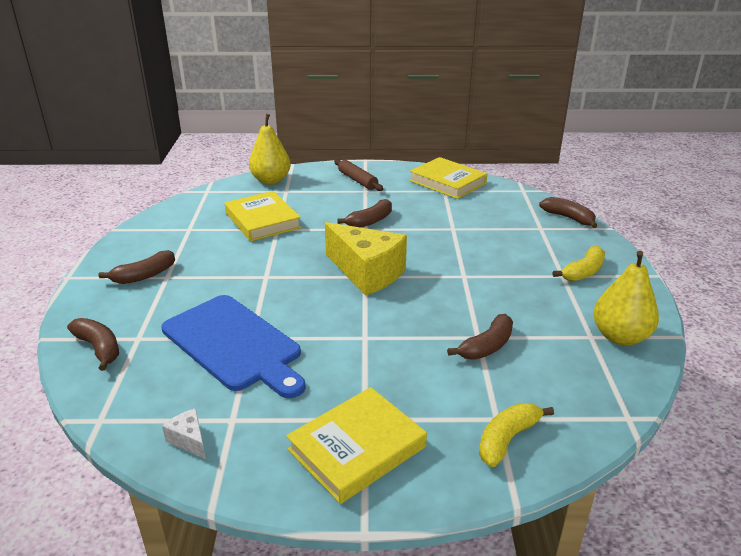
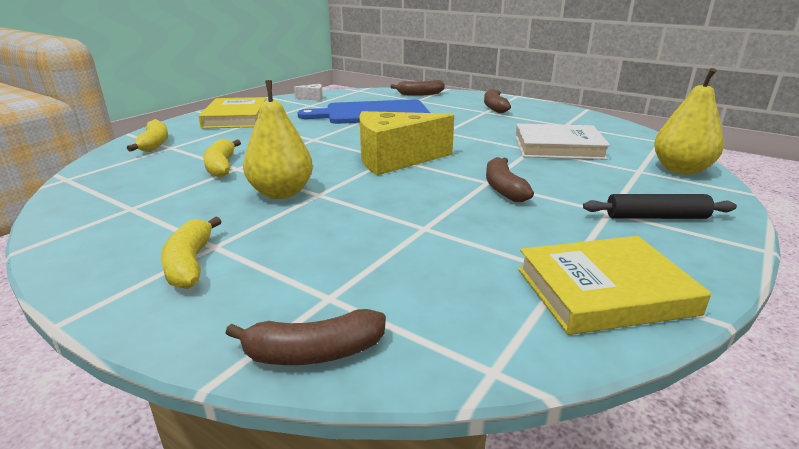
camera: 125 degrees right, 5 degrees down
(262, 220) = (558, 147): yellow book -> white book
(357, 180) = (656, 217): brown rolling pin -> black rolling pin
(487, 346) = (221, 166): brown banana -> yellow banana
(620, 336) = (96, 220): yellow pear -> yellow pear (281, 193)

